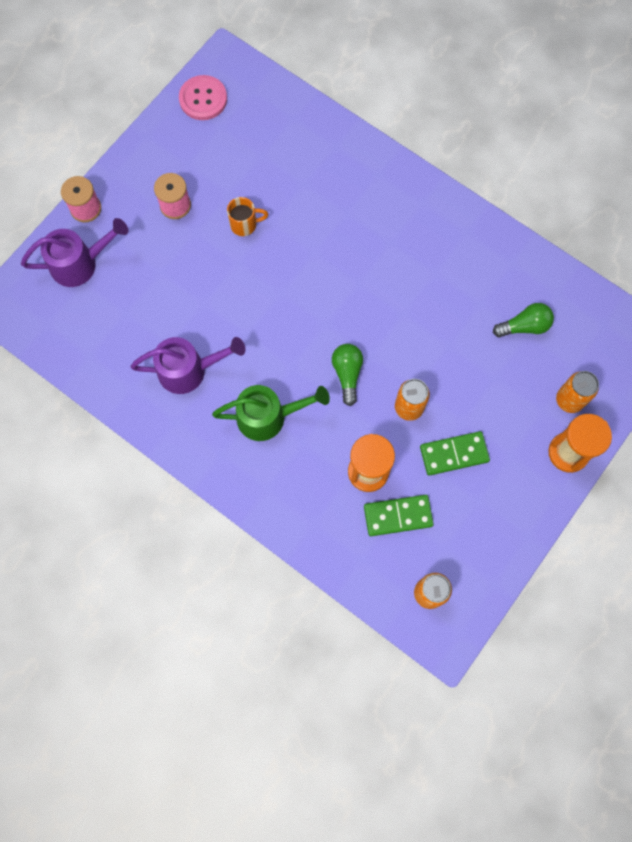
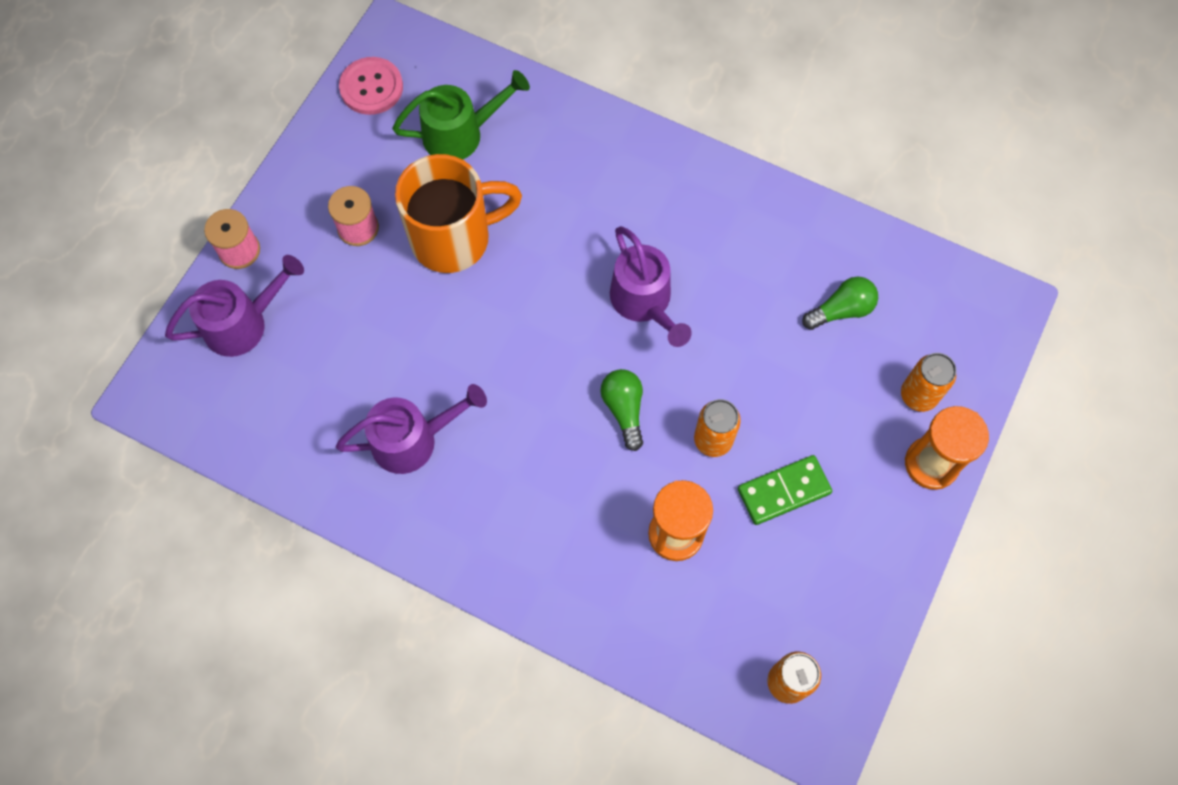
camera: 10 degrees left, 5 degrees down
(244, 224) = (454, 238): orange mug -> orange mug, size x2.25
(269, 416) = (531, 483): green watering can -> green watering can (461, 133)
(378, 296) = (645, 303): none -> purple watering can
(398, 516) = (726, 586): green domino -> none

